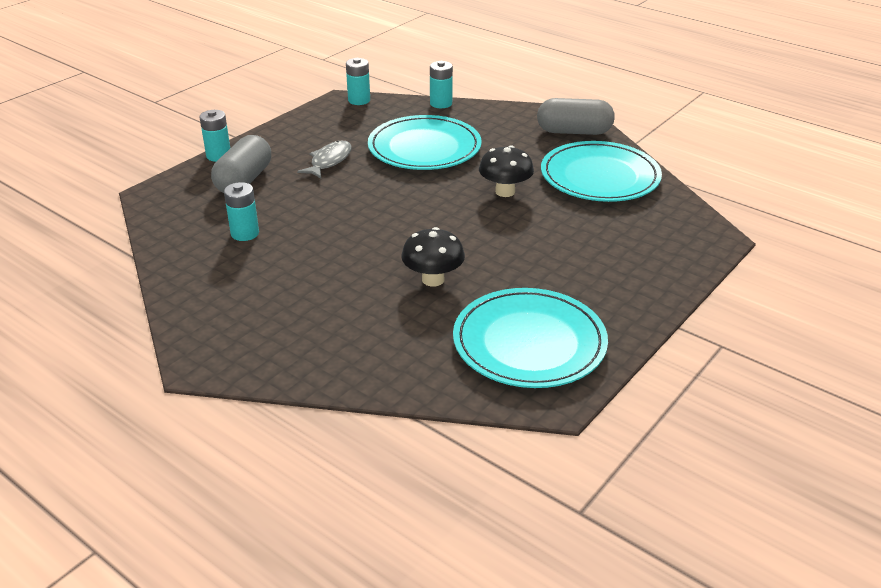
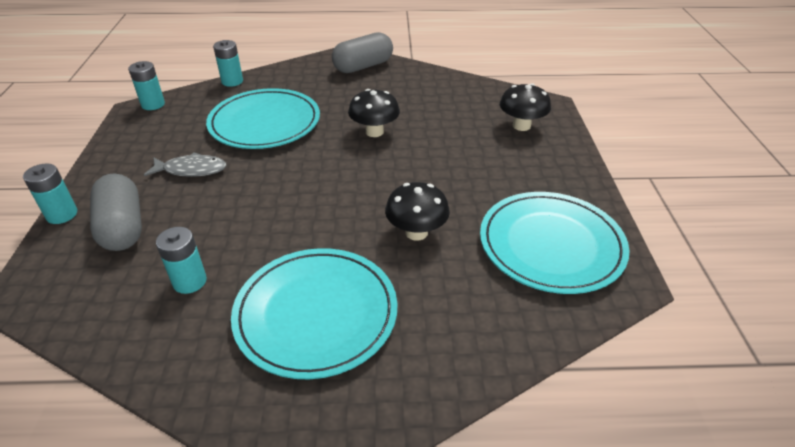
camera: 40 degrees left, 5 degrees up
(329, 161) = (191, 170): grey fish -> grey fish turned 105 degrees clockwise
(600, 177) = (424, 92): turquoise plate -> turquoise plate (316, 314)
(653, 244) = (521, 126): none -> black mushroom

